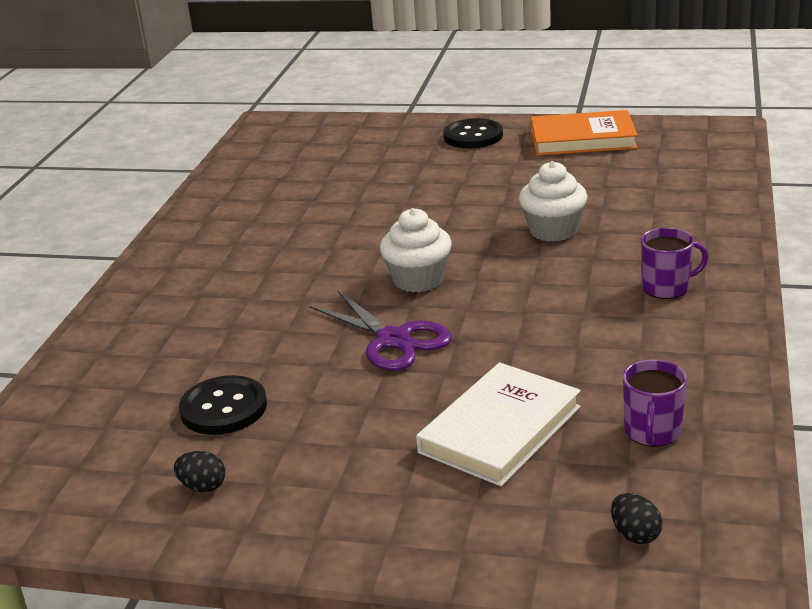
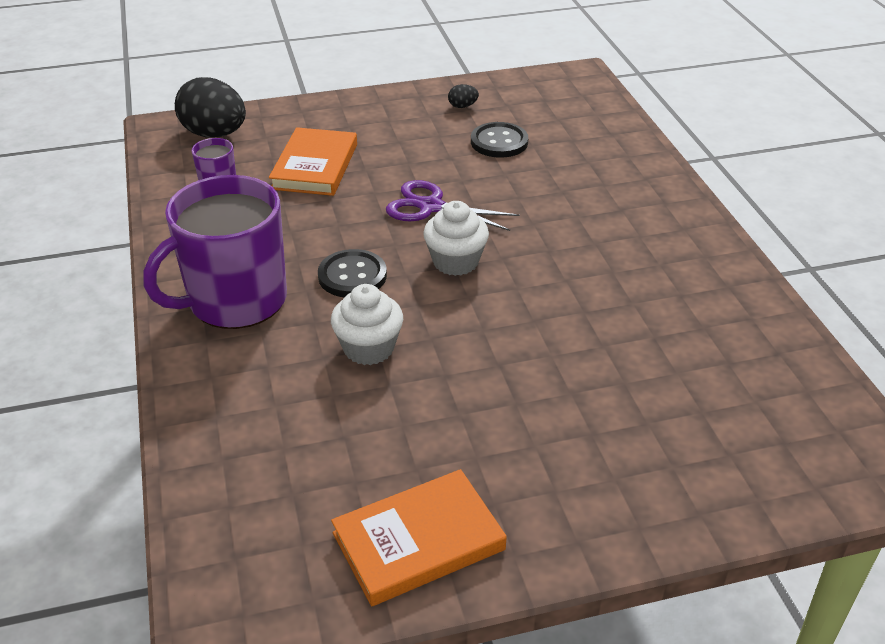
camera: 150 degrees right, 10 degrees up
(473, 136) = (576, 511): black button -> black button (352, 276)
(500, 429) = (315, 166): white book -> orange book
(635, 535) = (214, 134): black egg -> black egg, size x2.41
(667, 287) = (235, 300): purple mug -> purple mug, size x2.28

